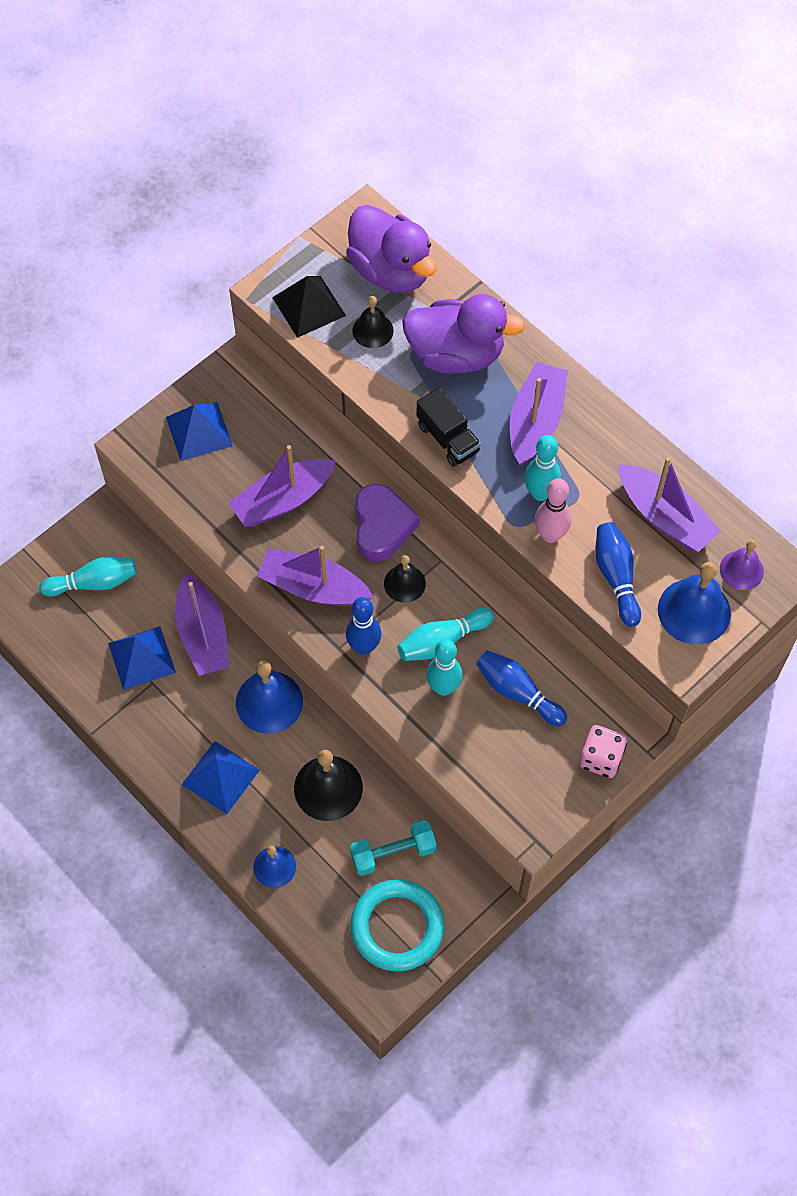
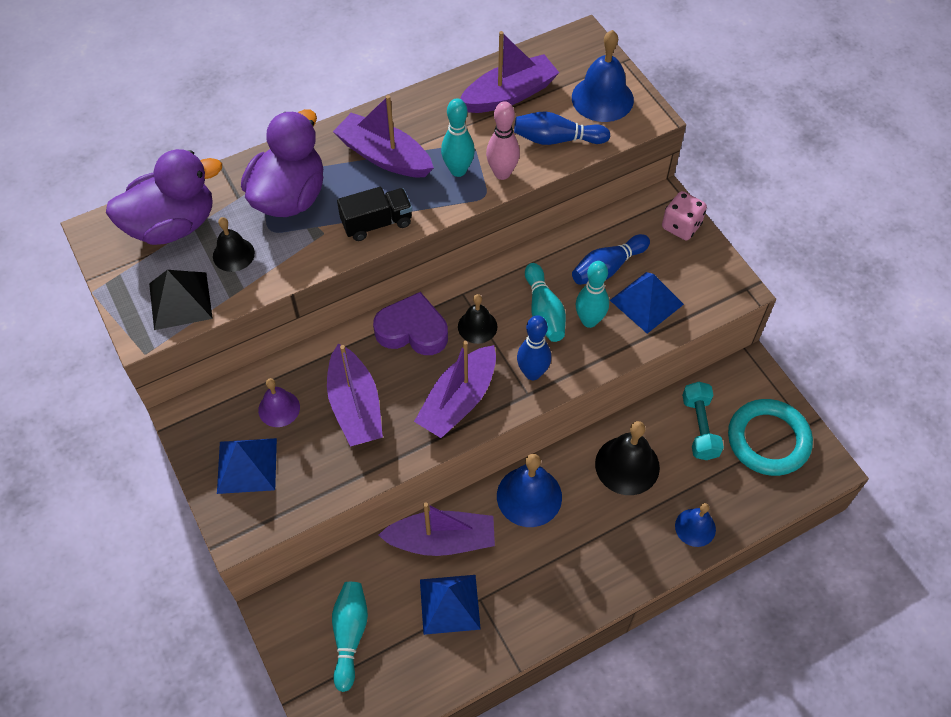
camera: 75 degrees left, 5 degrees down
(220, 777) = (596, 555): blue pyramid -> blue pyramid (646, 302)
(741, 570) = (573, 61): purple bell -> purple bell (279, 408)

